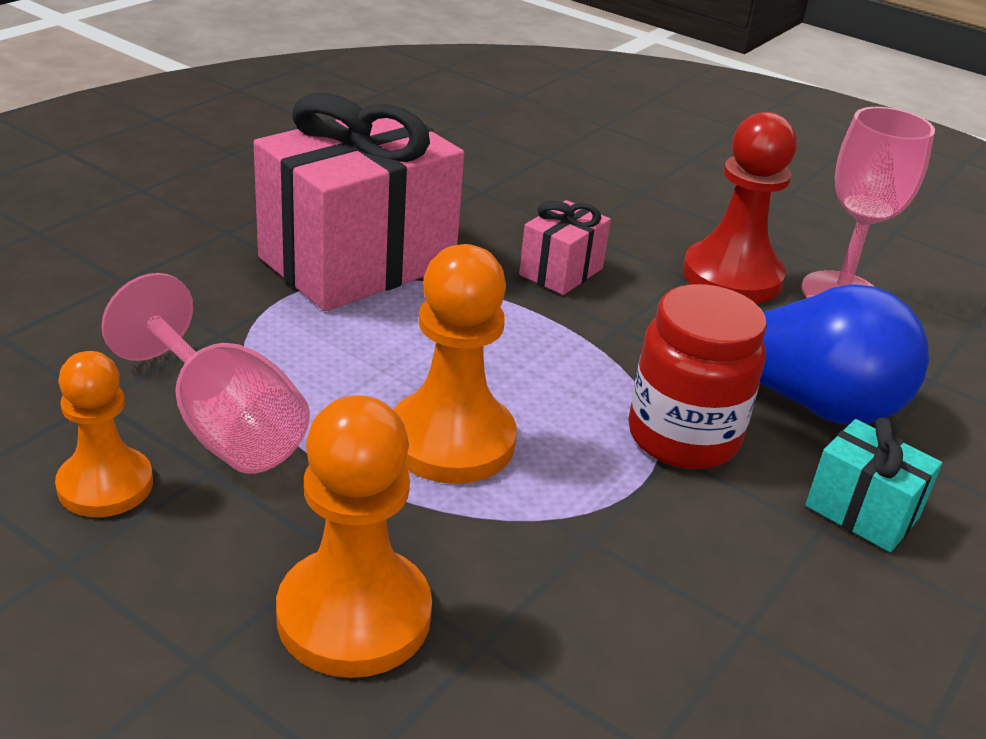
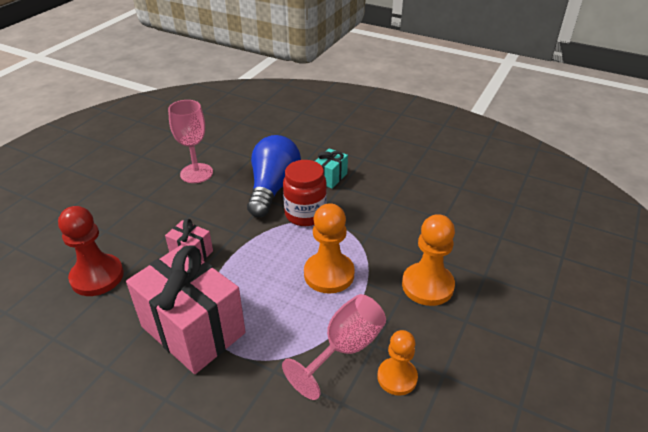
camera: 95 degrees left, 5 degrees up
(732, 276) = (187, 201): red pawn -> red pawn (97, 276)

